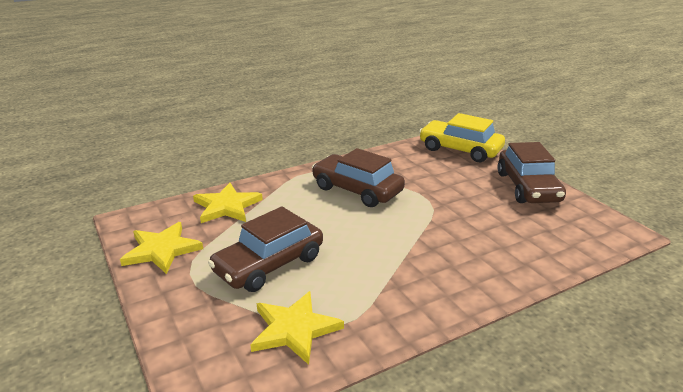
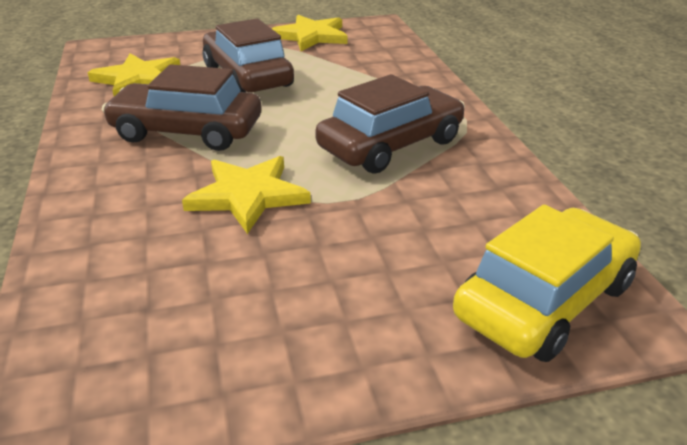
camera: 105 degrees right, 5 degrees up
(227, 206) = (383, 63): yellow star -> yellow star (247, 196)
(528, 187) = (316, 349): brown car -> brown car (186, 131)

